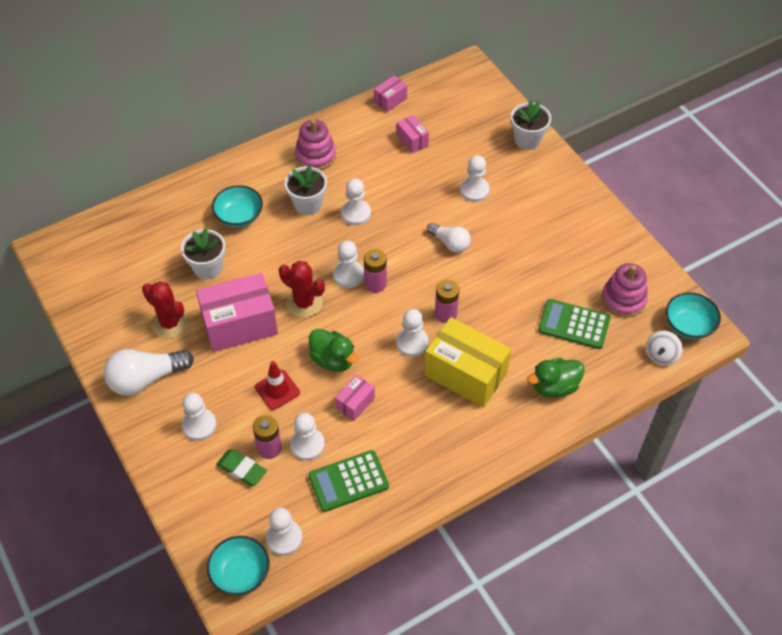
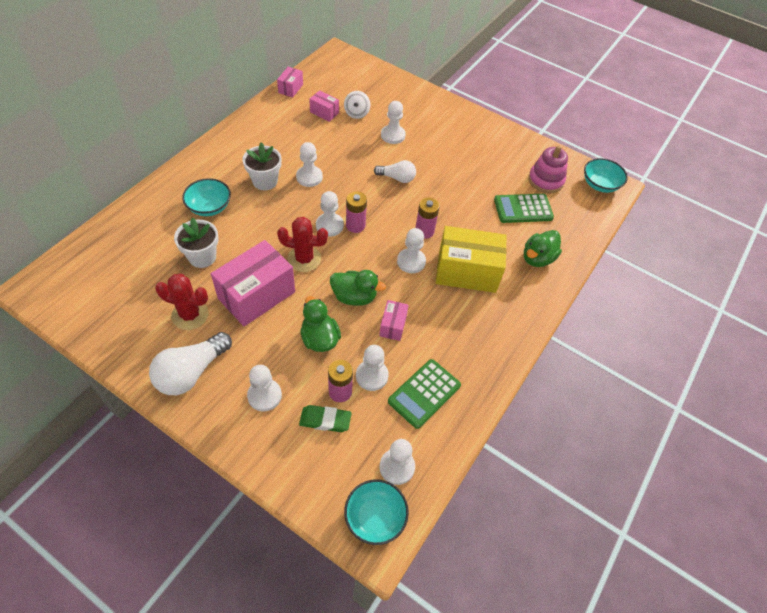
camera: 30 degrees left, 0 degrees up
(277, 390) = (319, 338): red traffic cone -> green duck
(315, 155) = (251, 143): pink stacking toy -> none
(527, 140) = (410, 91): white flower pot -> none
(661, 355) = (595, 211): white spinning top -> white spinning top (356, 113)

